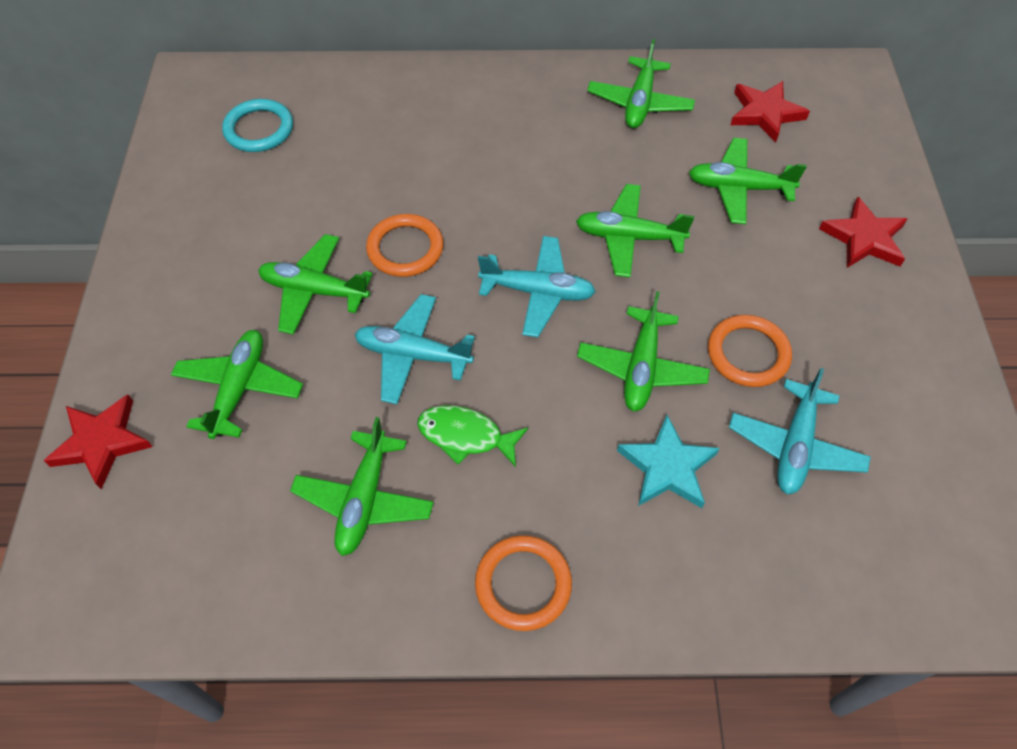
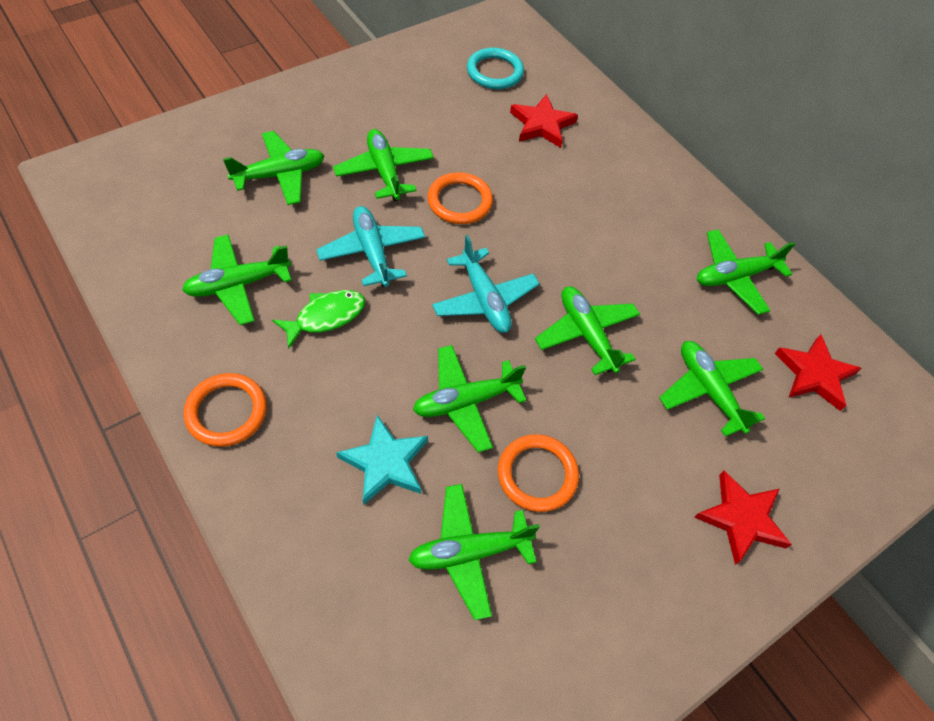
camera: 50 degrees right, 0 degrees up
(102, 442) = (198, 132): red star -> red star (542, 125)
(465, 436) = (326, 317): green fish -> green fish turned 75 degrees clockwise
(795, 446) = (469, 552): turquoise plane -> green plane

